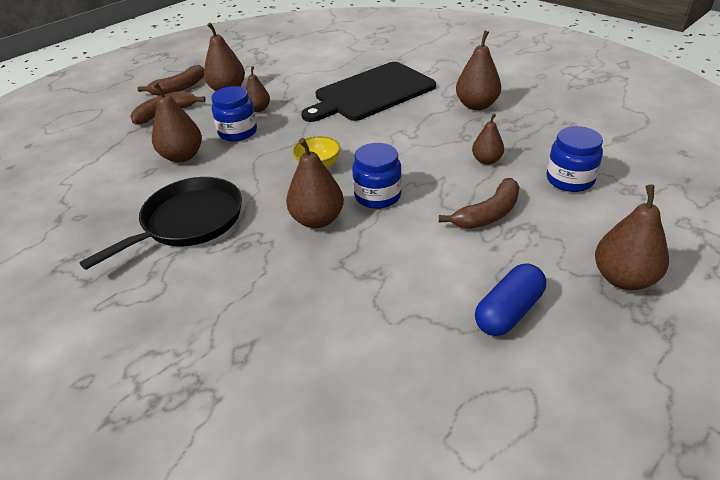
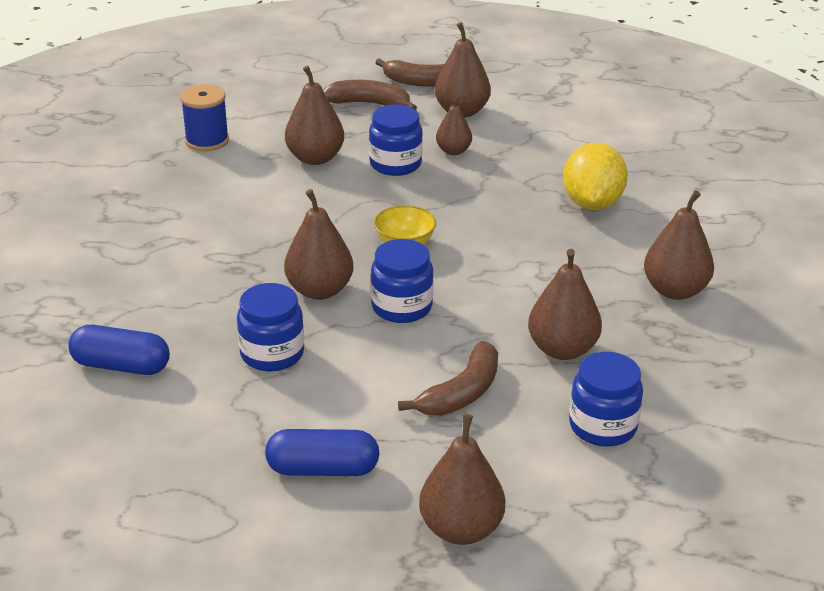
camera: 45 degrees right, 5 degrees down
(86, 189) = (207, 140): none -> blue spool
(189, 221) = (231, 221): black pan -> none
(274, 363) = (121, 366): none -> blue capsule
(357, 274) = (272, 354): none -> blue jar
(371, 93) = (592, 203): black cutting board -> yellow lemon
(486, 160) = (562, 349): brown pear -> brown pear, size x1.62
(488, 214) = (461, 393): brown banana -> brown banana turned 60 degrees counterclockwise

